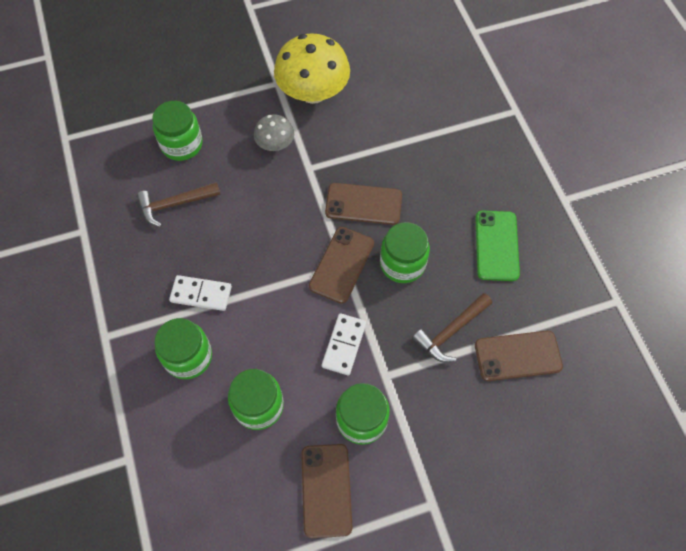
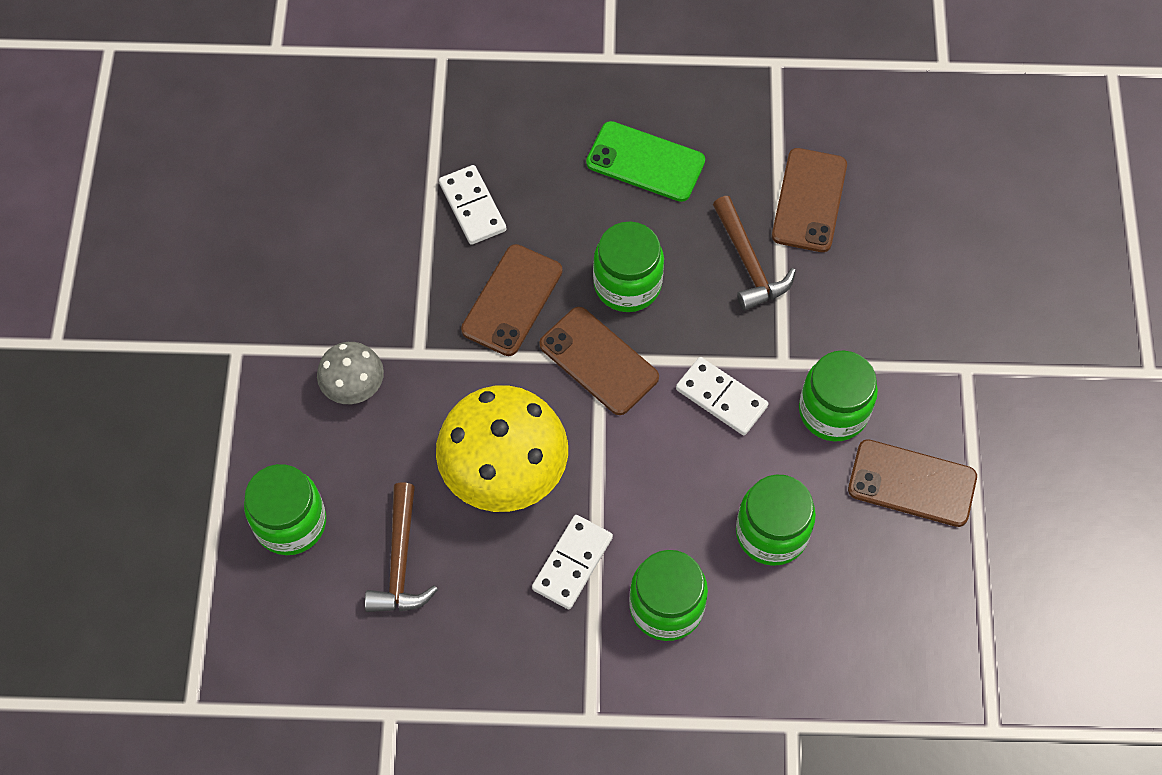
camera: 70 degrees left, 0 degrees up
(313, 92) = (280, 303): yellow mushroom -> yellow mushroom (504, 471)
(418, 162) = (472, 207): none -> white domino

